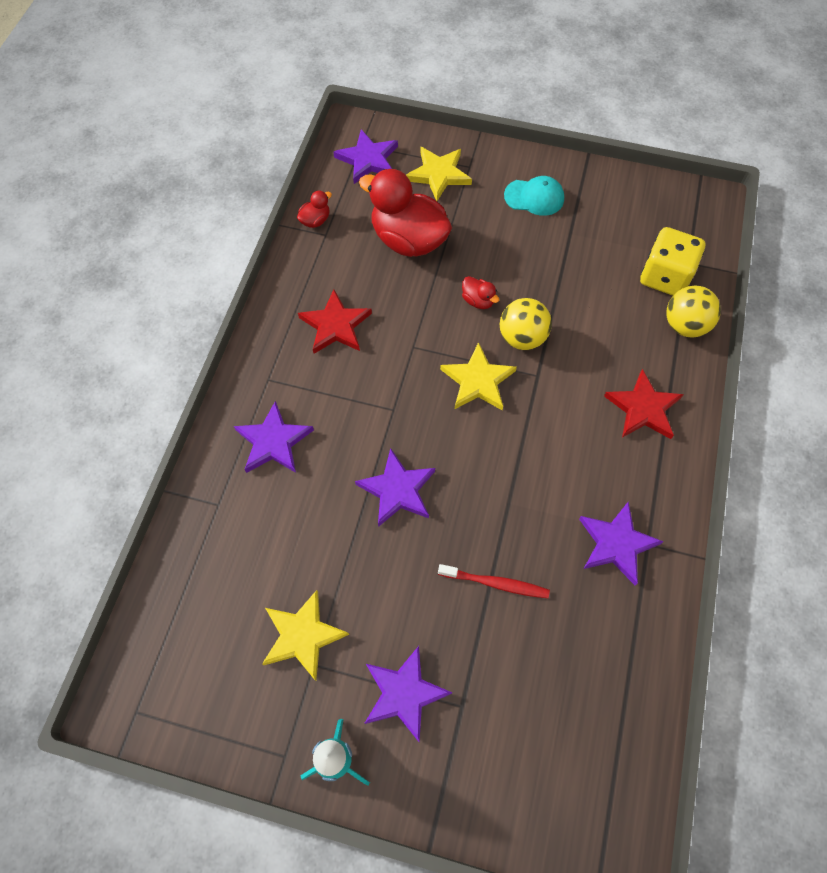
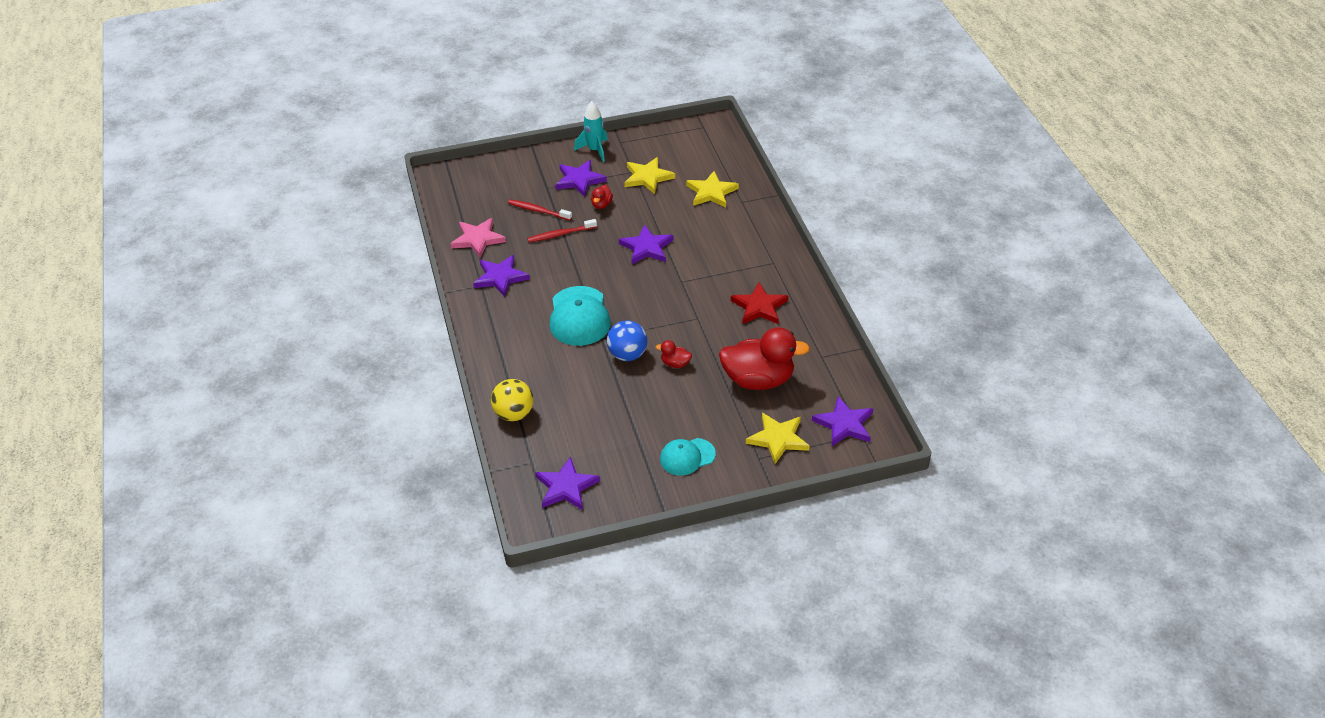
camera: 150 degrees right, 20 degrees down
(273, 442) = (739, 237): purple star -> purple star (566, 487)
(315, 220) = (838, 362): red duck -> red duck (601, 204)
(478, 381) = (639, 318): yellow star -> yellow star (711, 192)
(501, 656) = (538, 211): none -> red toothbrush
(522, 337) = (627, 355): yellow ball -> blue ball
(547, 421) = (579, 316): none -> turquoise cap
(618, 643) = (478, 239): none -> pink star
(643, 408) = (519, 350): red star -> none
(664, 277) = (546, 442): yellow dice -> none

